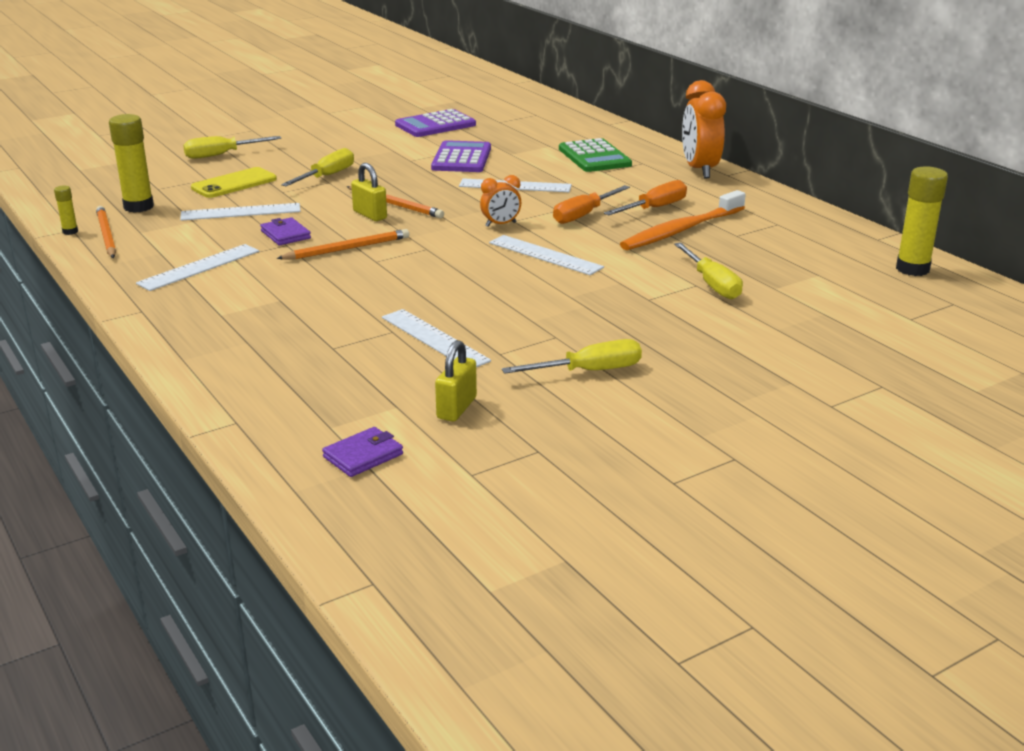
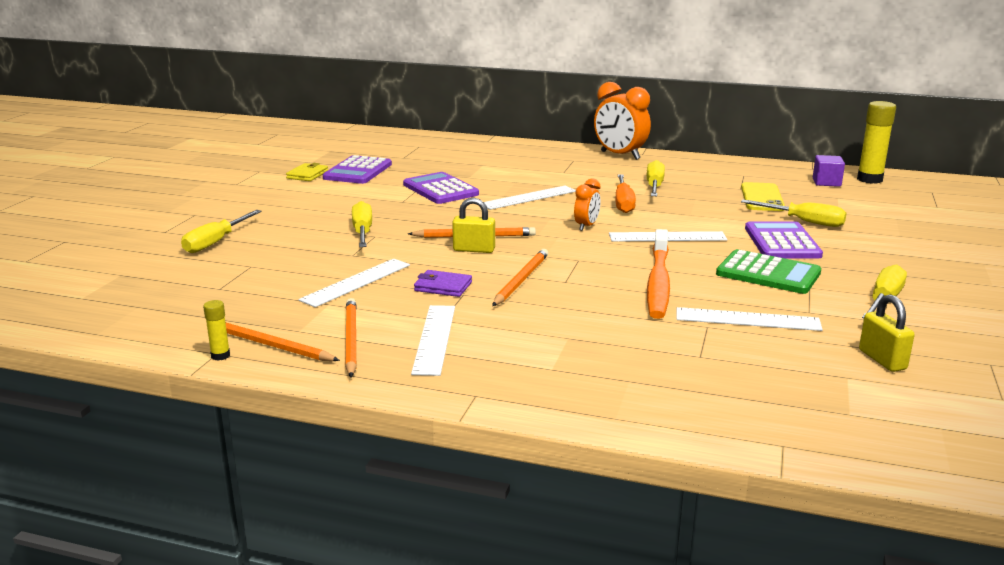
camera: 40 degrees left, 5 degrees down
(138, 207) = (241, 310): yellow glue stick -> none
(154, 249) = (351, 339): none -> orange pencil
(234, 183) = (290, 262): yellow phone -> yellow phone (762, 197)
(363, 456) = (920, 422): purple wallet -> none
(392, 118) = (307, 175): none -> yellow wallet
(594, 157) = (533, 164): green calculator -> green calculator (768, 273)
(637, 293) = (781, 242): none -> purple calculator
(654, 208) = (654, 186): orange screwdriver -> yellow screwdriver
(681, 230) = (704, 195): orange toothbrush -> orange toothbrush (658, 282)
(850, 257) = (826, 182): none -> purple cube

